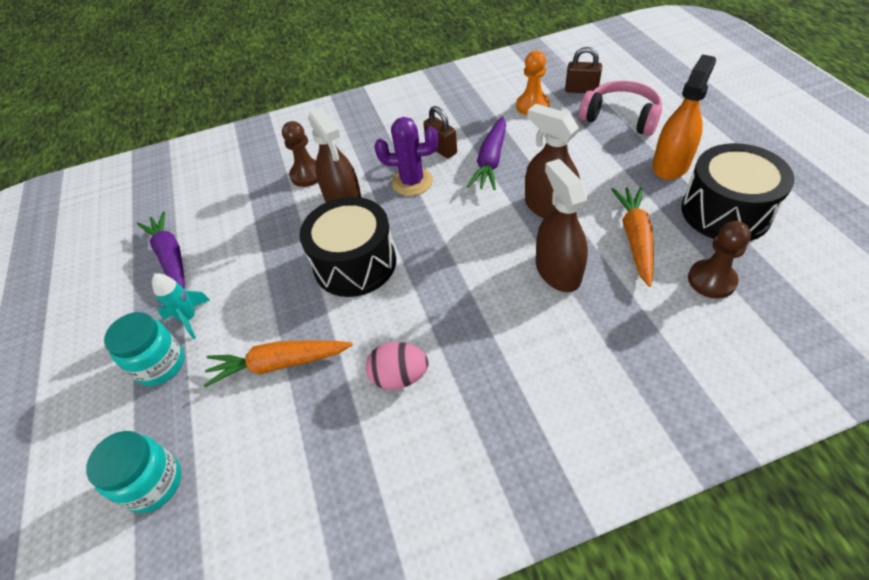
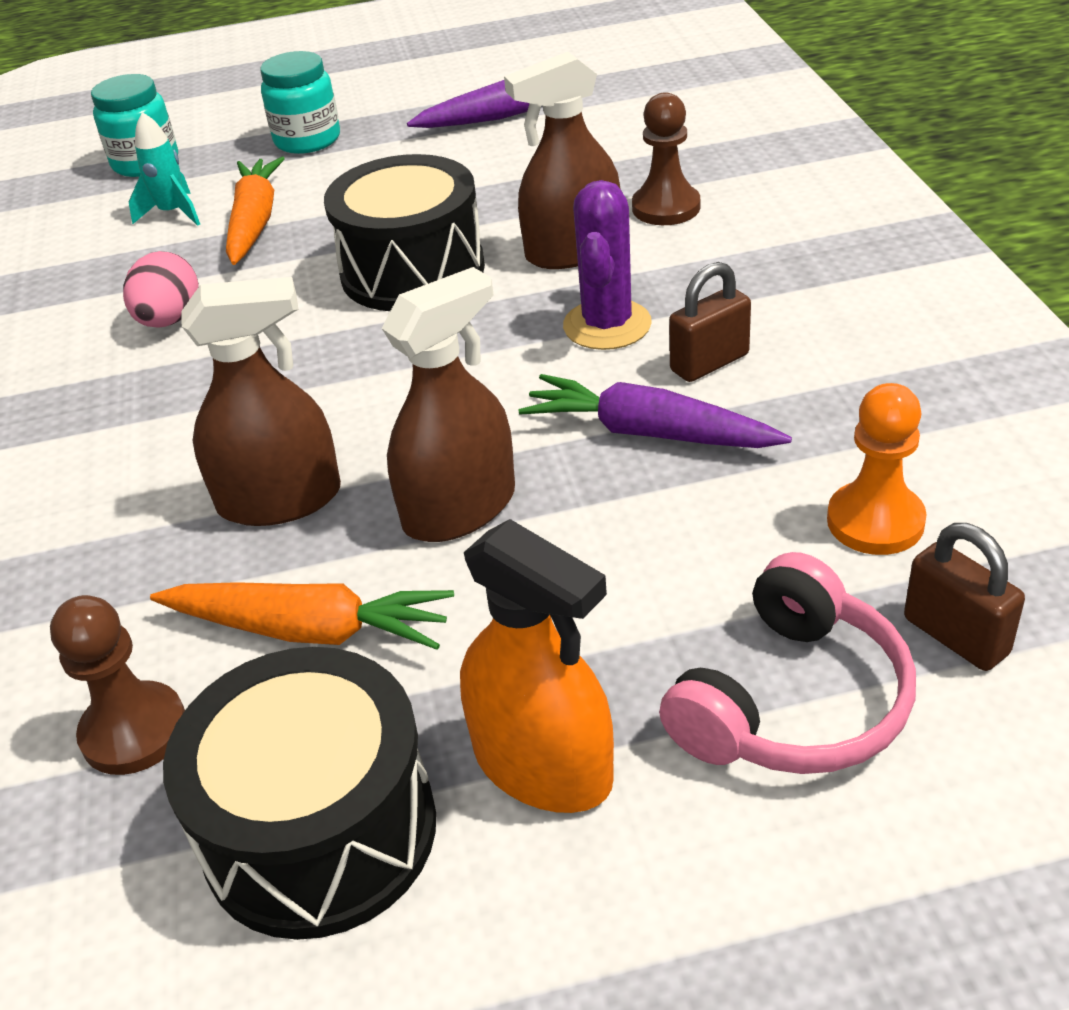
camera: 95 degrees right, 10 degrees down
(189, 318) = (374, 147): turquoise rocket -> turquoise rocket (173, 213)
(581, 90) = (956, 636): brown padlock -> brown padlock turned 60 degrees counterclockwise

